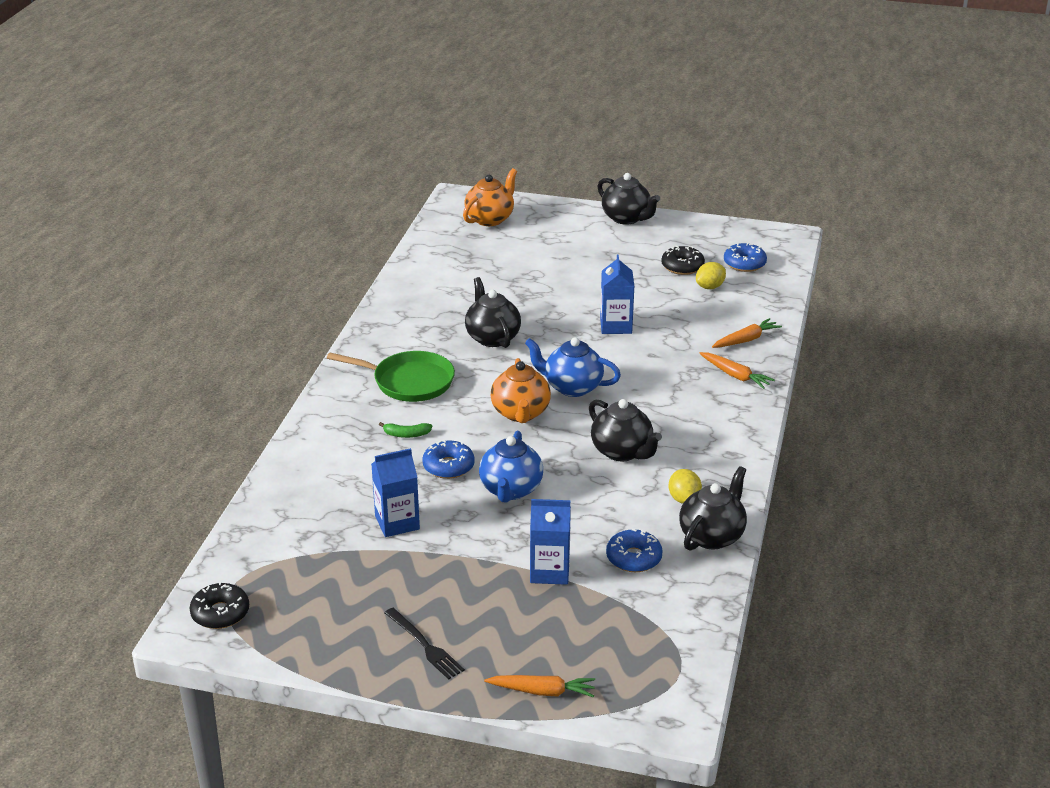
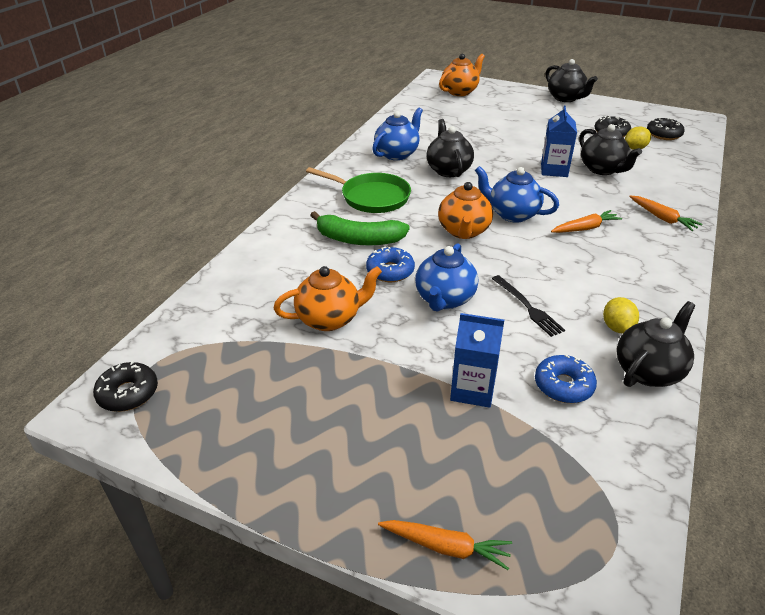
camera: 10 degrees right, 5 degrees up
(397, 522) = (329, 319): blue carton -> orange teapot
(406, 434) = (358, 239): green banana -> green banana, size x2.13
(424, 645) = (323, 461): black fork -> black fork (527, 307)
(427, 321) = (397, 154): none -> blue teapot
(622, 452) = (555, 274): black teapot -> black teapot (602, 169)
(744, 263) = (663, 134): blue donut -> black donut
(746, 340) = (669, 190): orange carrot -> orange carrot (585, 228)

